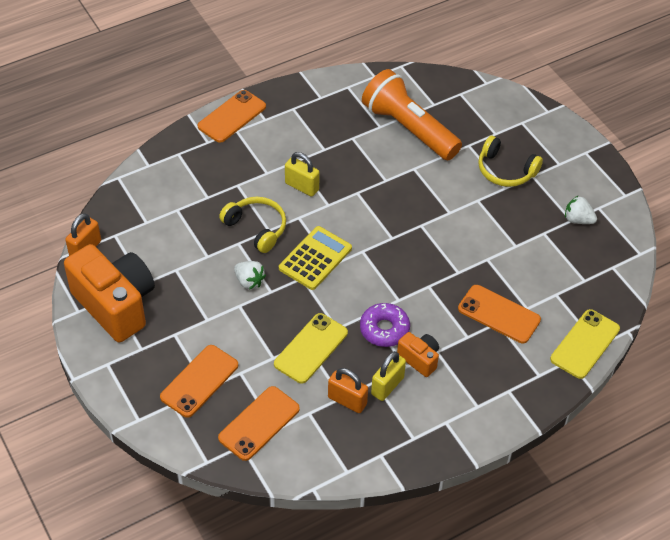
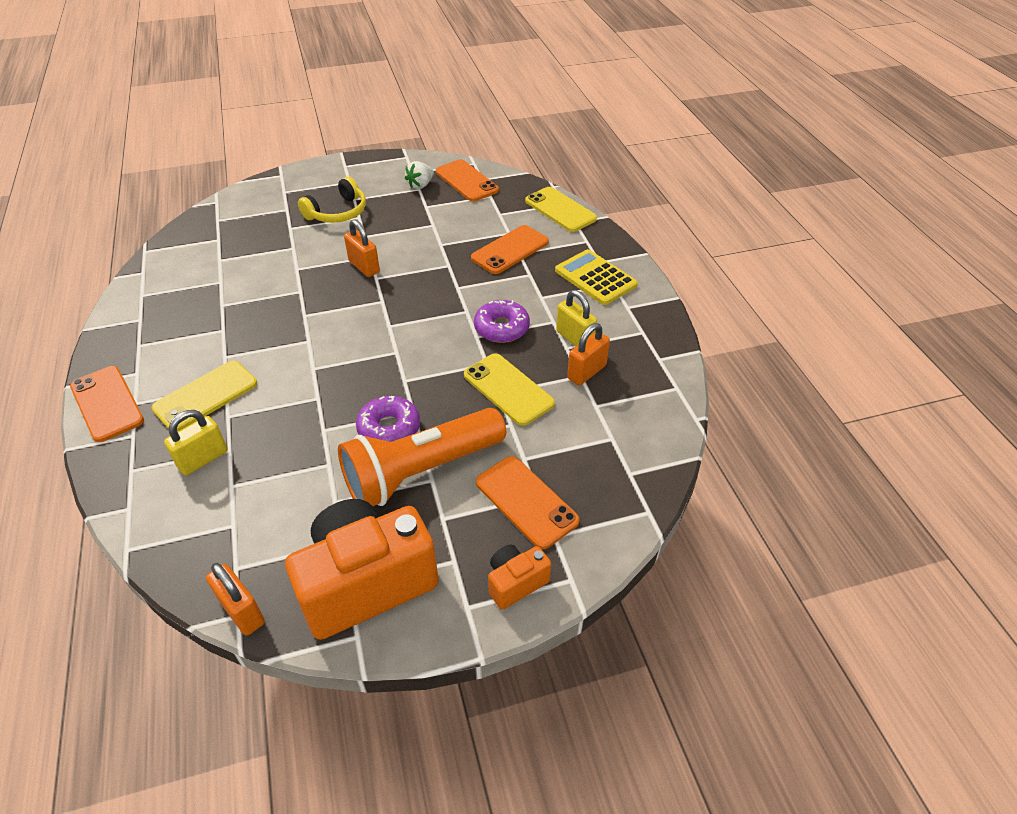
camera: 75 degrees left, 5 degrees down
(249, 281) = (389, 428): white strawberry -> purple donut
(253, 166) = (206, 396): none -> yellow phone
(256, 228) = (308, 408): yellow headphones -> none
(259, 423) = (602, 452): orange phone -> orange phone (466, 181)
(302, 186) = (268, 358): yellow padlock -> yellow padlock (203, 459)
(315, 258) = (381, 364): yellow calculator -> yellow calculator (595, 278)
(408, 129) = (239, 262): orange flashlight -> orange flashlight (421, 471)
(419, 359) = (547, 310): orange camera -> orange camera (516, 583)
(433, 212) = (364, 267): none -> orange padlock

